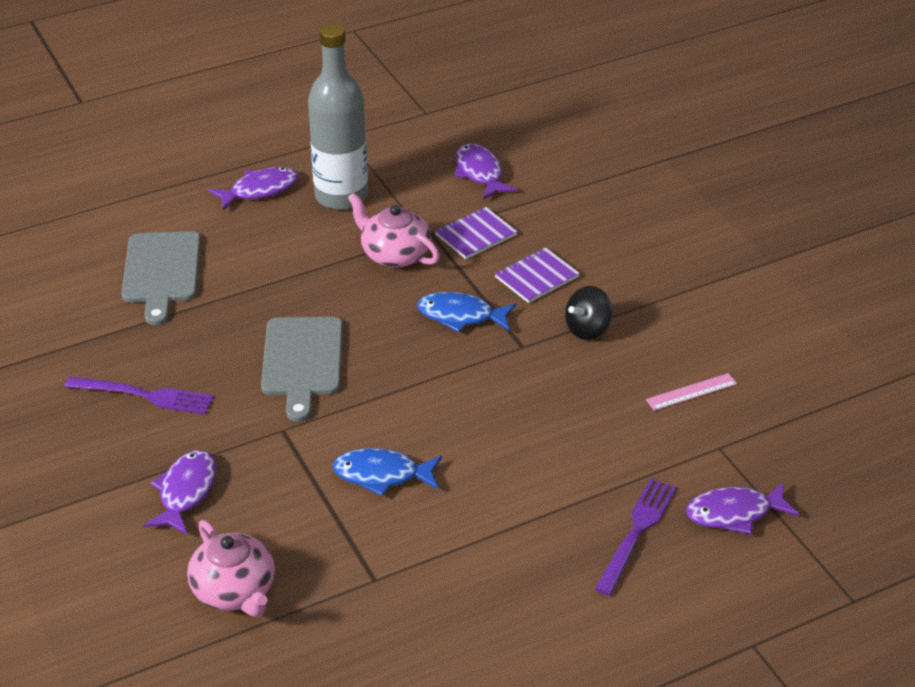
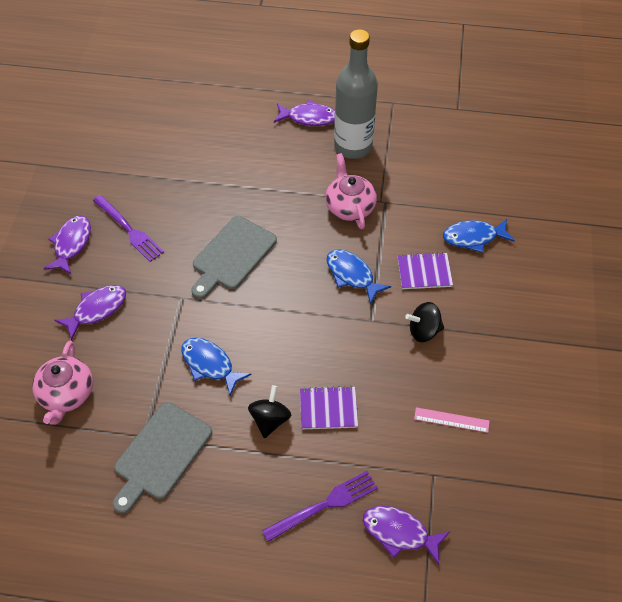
camera: 35 degrees right, 15 degrees up
(162, 272) = (207, 148): grey cutting board -> grey cutting board (161, 454)
(476, 235) = (412, 219): purple notebook -> purple notebook (328, 409)
(480, 173) = (454, 172): purple fish -> purple fish (71, 244)
(502, 489) = (270, 419): none -> black spinning top
(558, 223) = (473, 237): none -> blue fish

